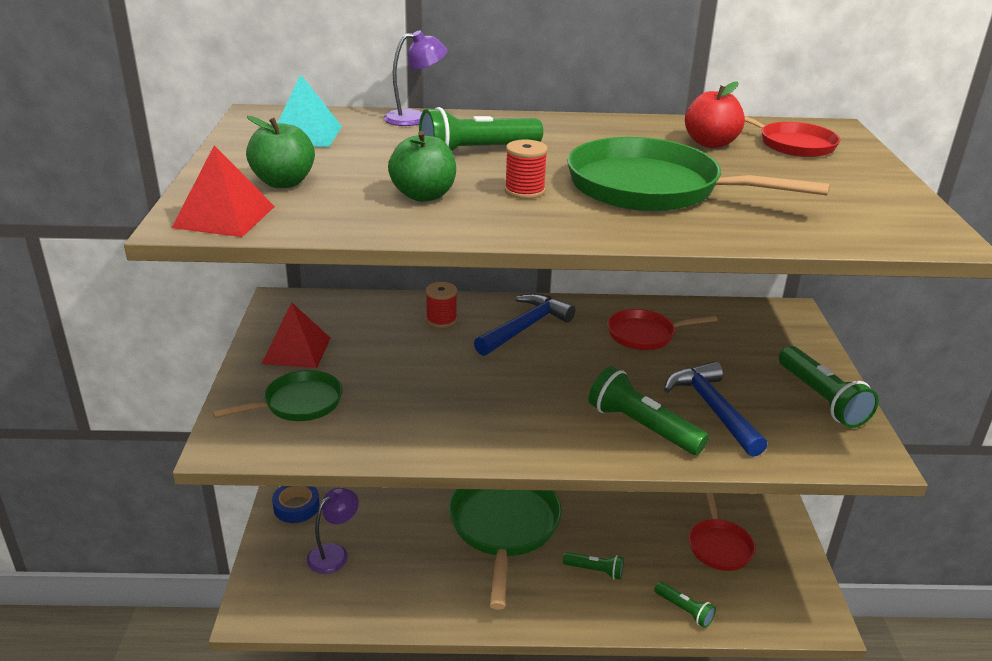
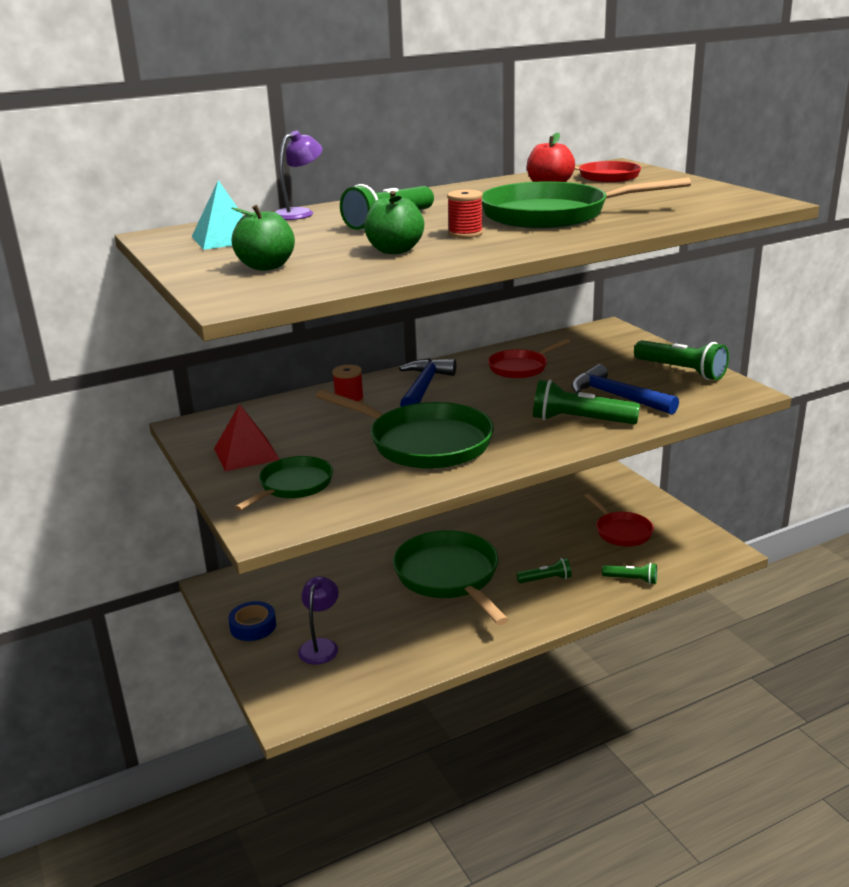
camera: 25 degrees left, 5 degrees down
(224, 217) = (257, 293): red pyramid -> none
(460, 397) = (424, 443): none -> green pan

